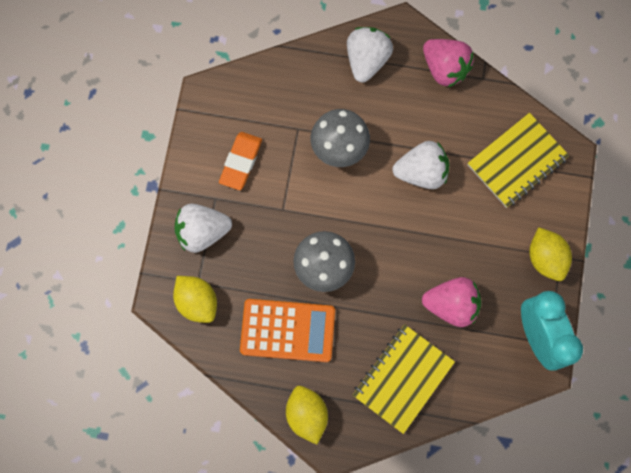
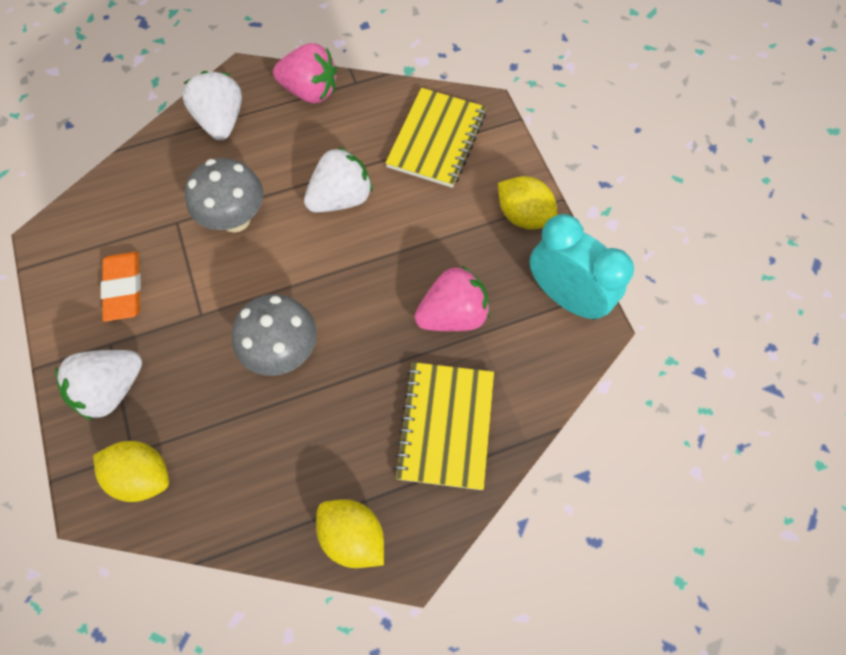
camera: 30 degrees left, 10 degrees down
(287, 330) = (276, 448): orange calculator -> none

